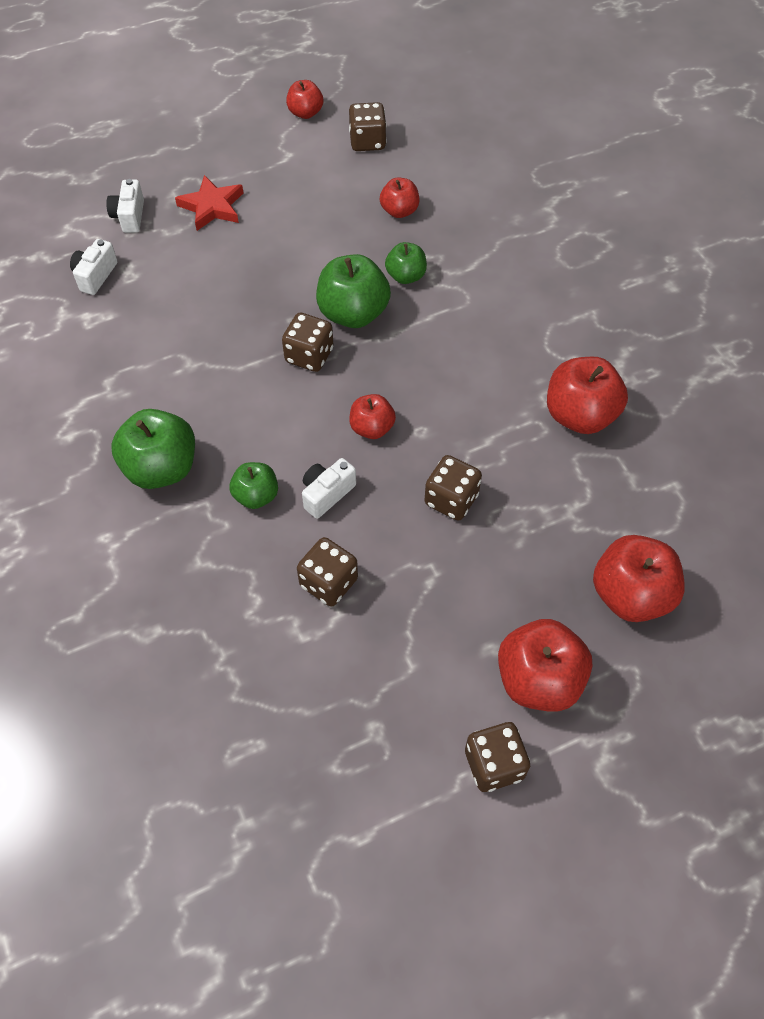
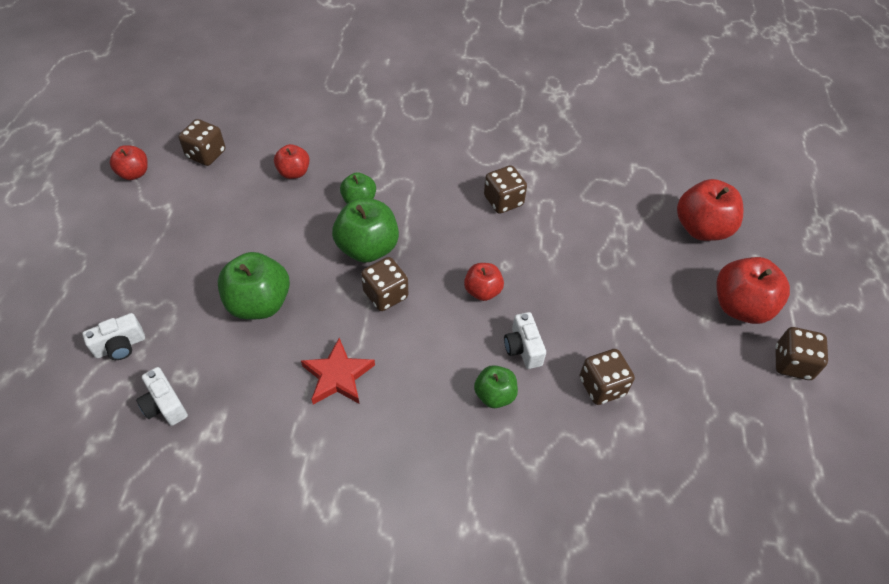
camera: 60 degrees left, 5 degrees down
(129, 216) = (120, 346): white camera -> white camera turned 60 degrees counterclockwise
(161, 468) = (421, 451): green apple -> green apple (259, 303)
(212, 207) = (171, 282): red star -> red star (338, 376)
(451, 499) = (575, 278): brown dice -> brown dice (503, 201)
(579, 415) = (551, 178): red apple -> none

